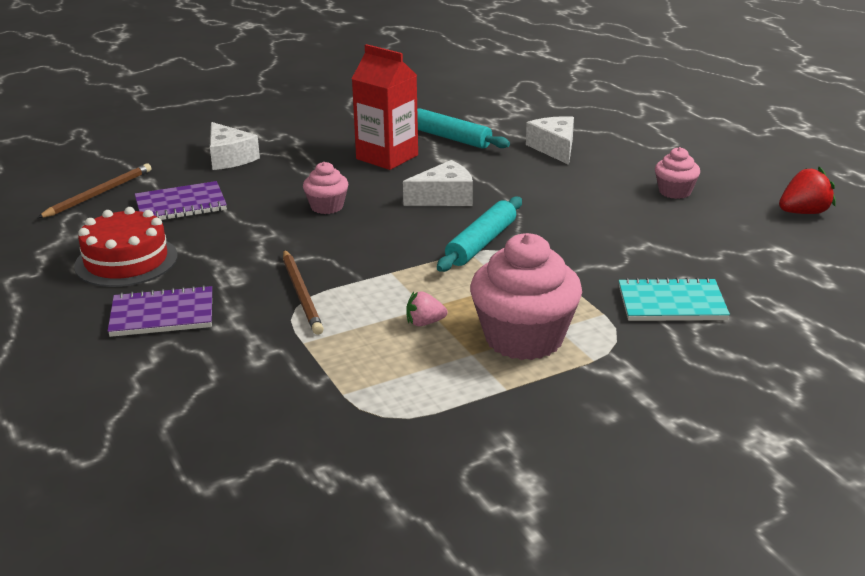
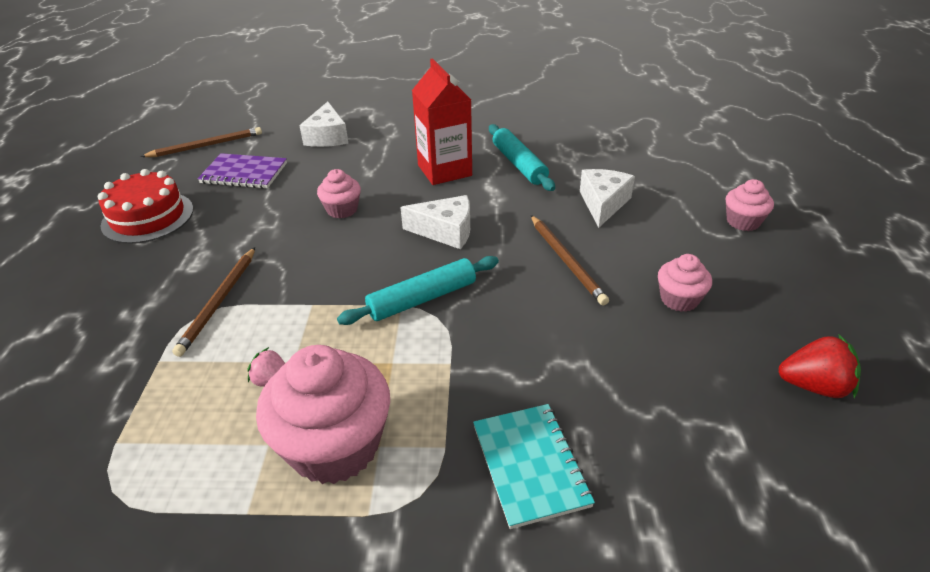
camera: 30 degrees right, 10 degrees up
(162, 314) = (105, 283): purple notebook -> none
(568, 191) = (566, 261): none -> brown pencil
(671, 303) = (530, 465): turquoise notebook -> turquoise notebook turned 45 degrees clockwise
(672, 135) = (743, 222): none -> pink cupcake

